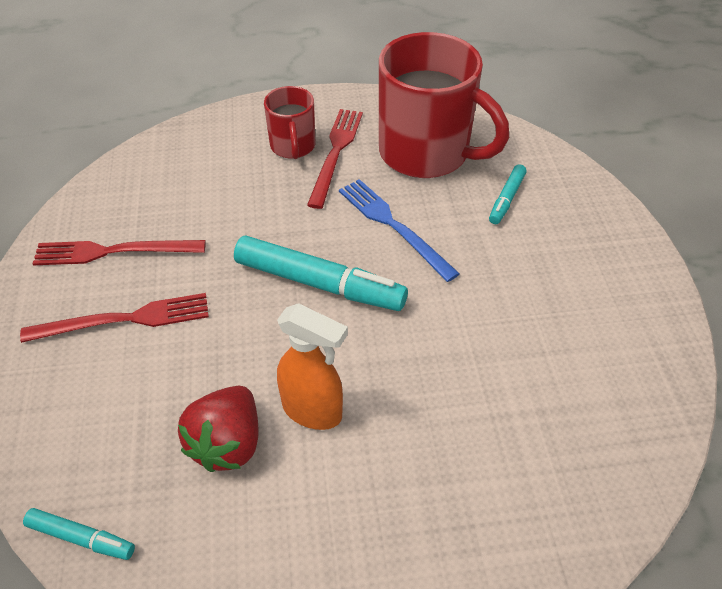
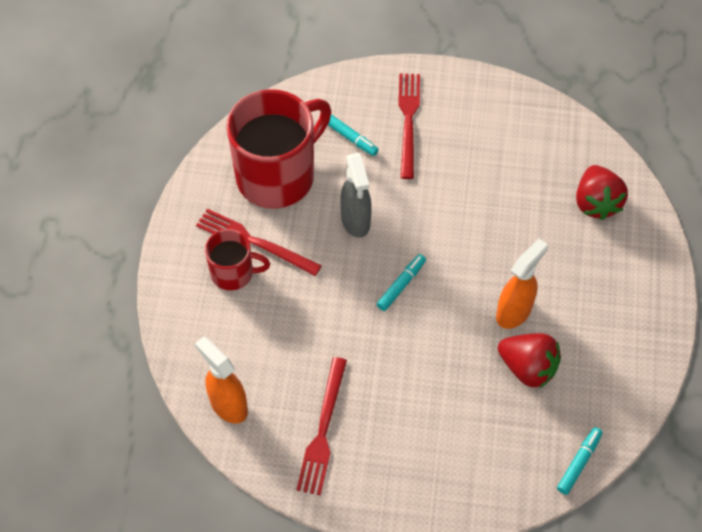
camera: 75 degrees left, 10 degrees up
(124, 319) = (400, 426): red fork -> red fork (408, 121)
(137, 174) = (228, 405): none -> orange spray bottle
(319, 283) = (401, 285): turquoise marker -> turquoise marker, size x0.51
(393, 226) = (356, 221): blue fork -> grey spray bottle
(537, 489) = (596, 203): none -> red strawberry

